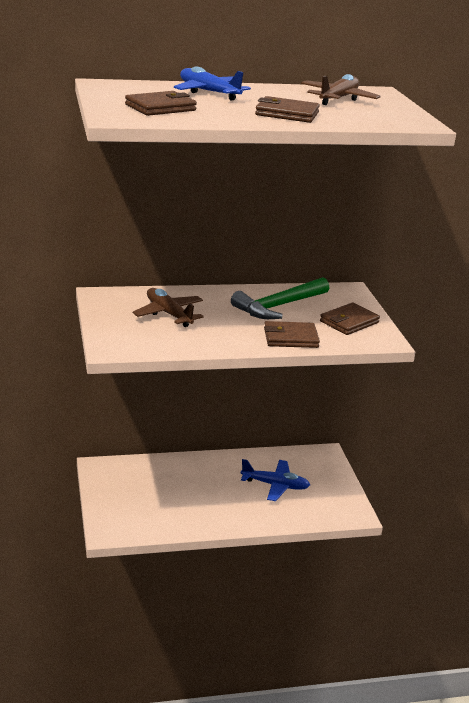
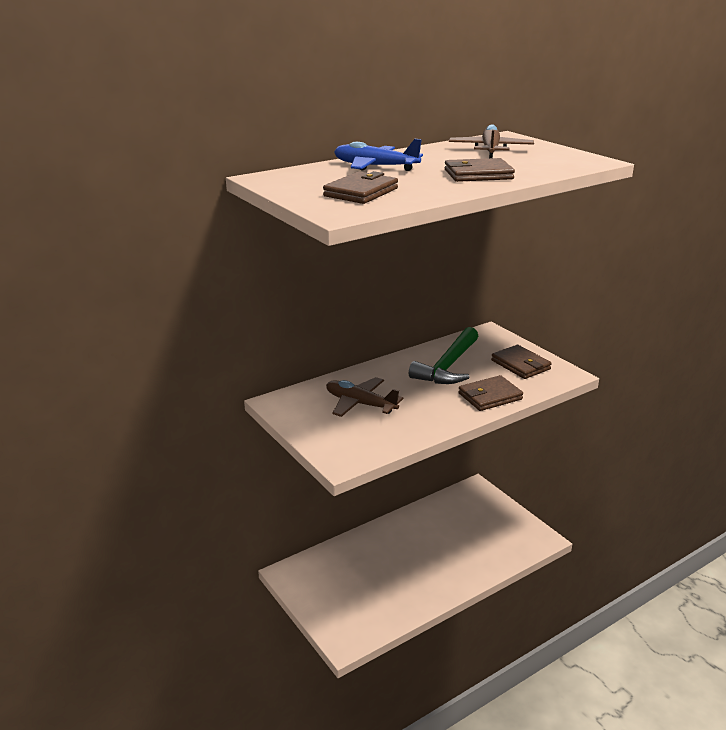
camera: 20 degrees left, 0 degrees up
(275, 485) = (458, 535): blue plane -> none
(349, 322) = (520, 365): brown wallet -> brown wallet turned 60 degrees counterclockwise

